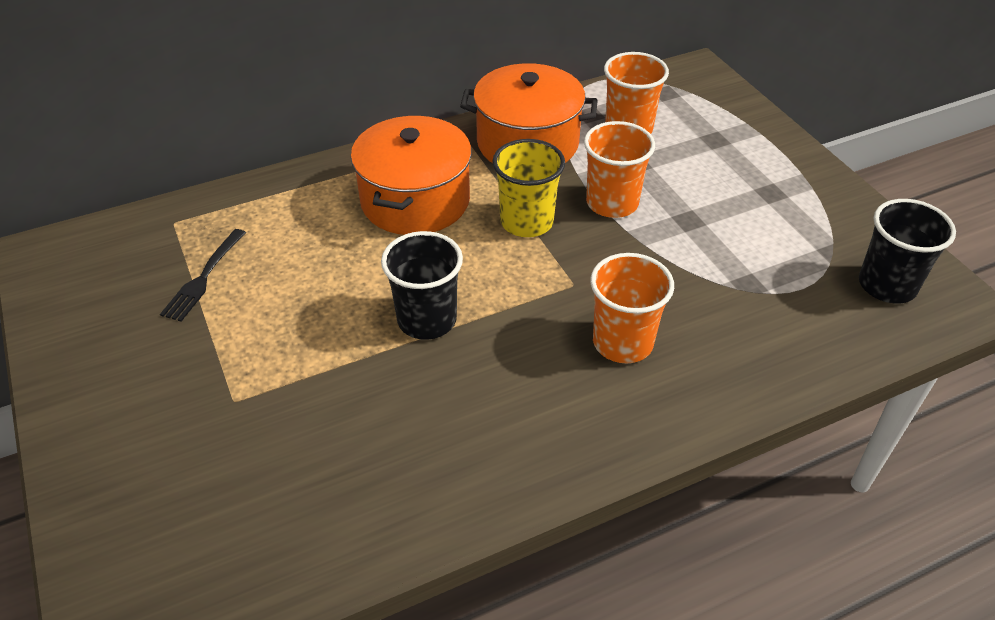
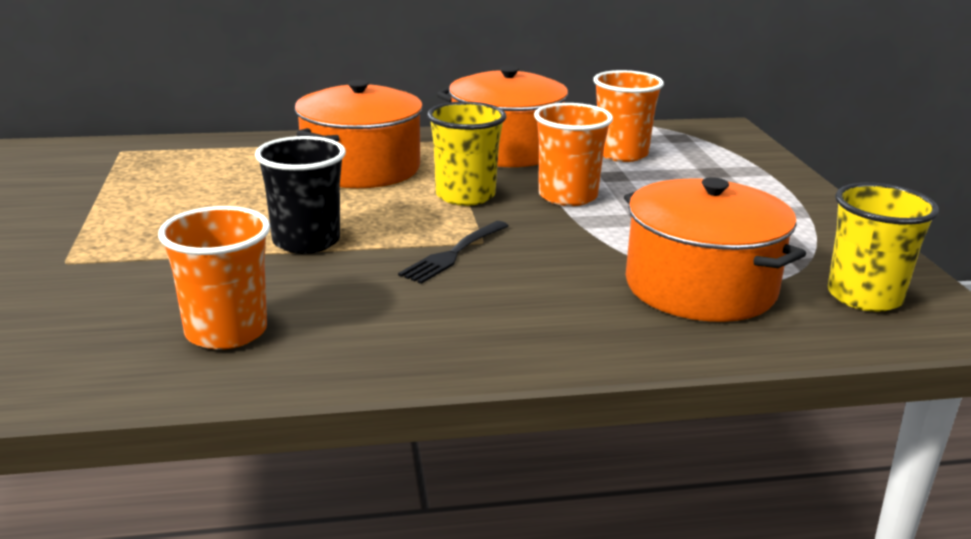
camera: 15 degrees right, 20 degrees down
(204, 277) = (115, 185): black fork -> black fork (454, 253)
(622, 342) = (507, 288): orange cup -> orange cup (226, 332)
(766, 303) = (700, 287): none -> orange pot
(887, 285) = (864, 297): black cup -> yellow cup

